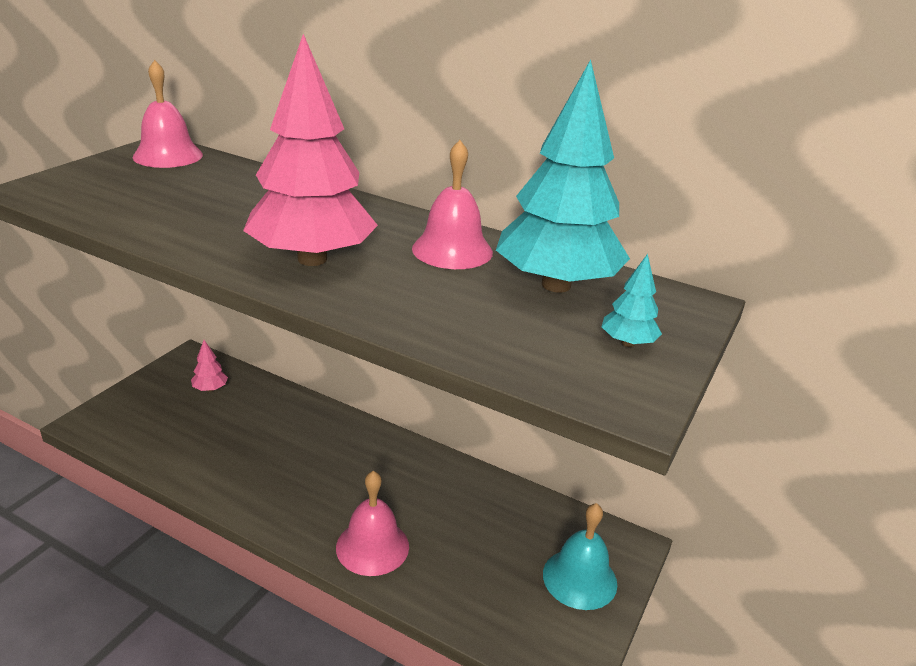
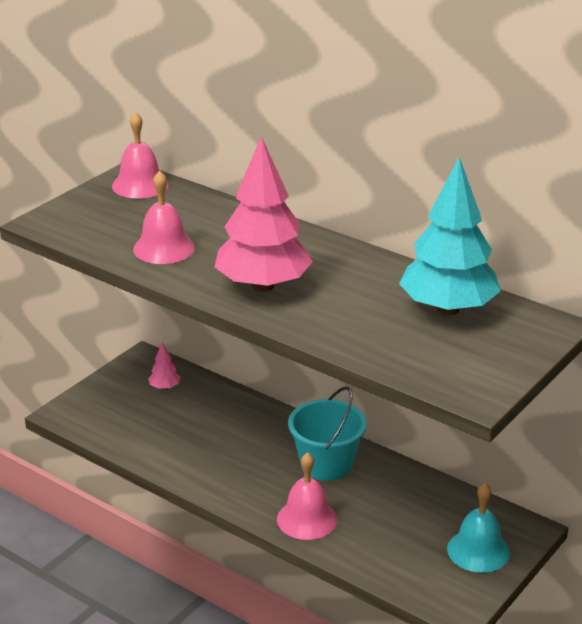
camera: 10 degrees right, 0 degrees up
(391, 473) = (326, 464): none -> turquoise bucket
(452, 250) = (372, 278): pink bell -> pink bell (164, 248)
(627, 343) = (488, 355): turquoise tree -> none

